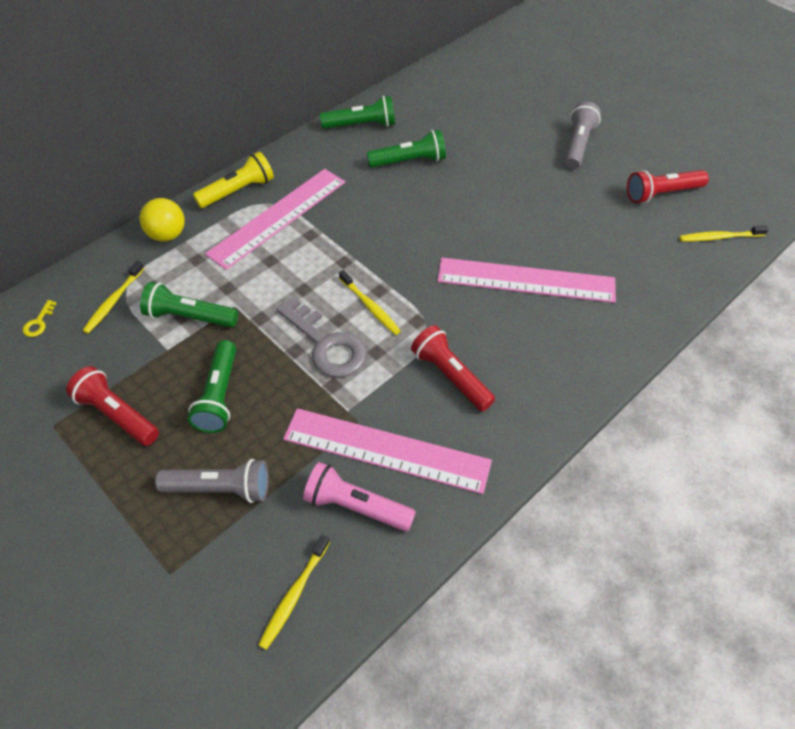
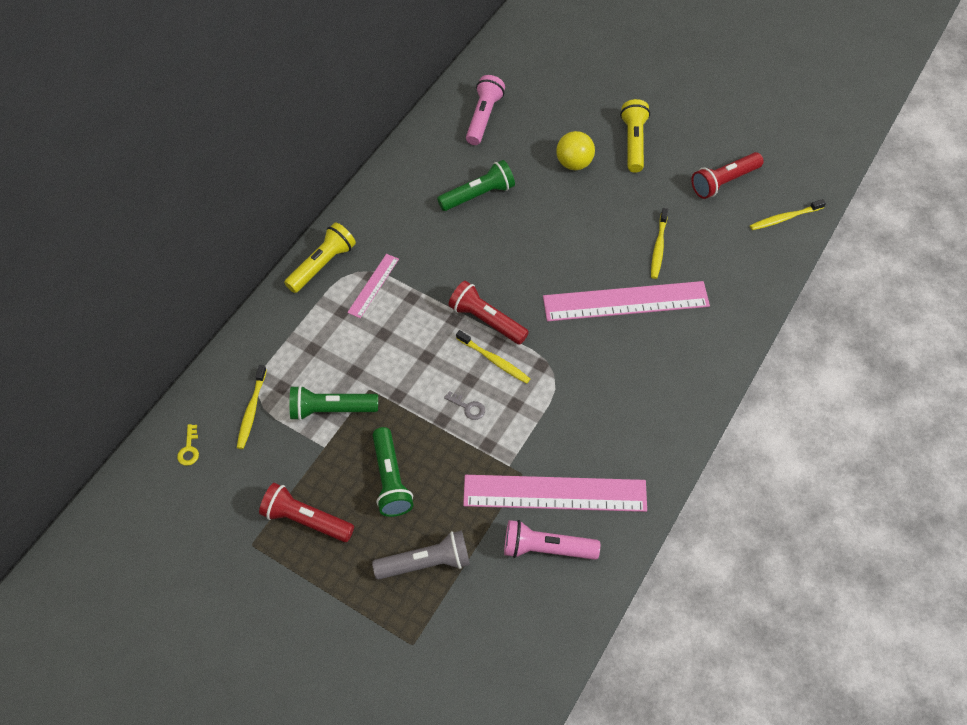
camera: 15 degrees left, 5 degrees up
(167, 235) = (273, 329): yellow ball -> yellow ball (574, 163)
(278, 217) = (373, 285): pink ruler -> pink ruler, size x0.49
(294, 595) = (522, 634): yellow toothbrush -> yellow toothbrush (658, 247)
(326, 344) = (468, 407): grey key -> grey key, size x0.42
(361, 125) = (417, 162): green flashlight -> none
(438, 101) = (483, 117): none -> pink flashlight
(450, 376) = (588, 412): red flashlight -> red flashlight (486, 320)
(577, 145) = (633, 143): grey flashlight -> yellow flashlight

